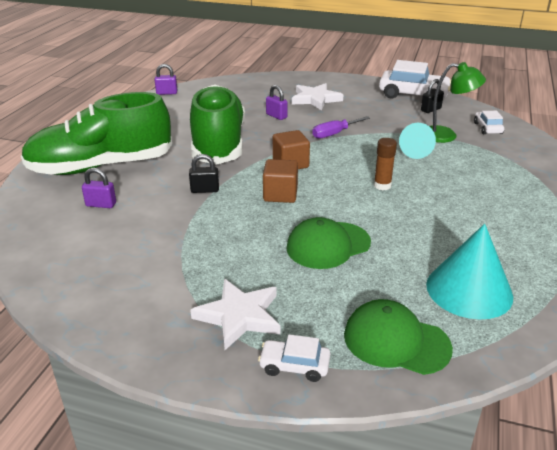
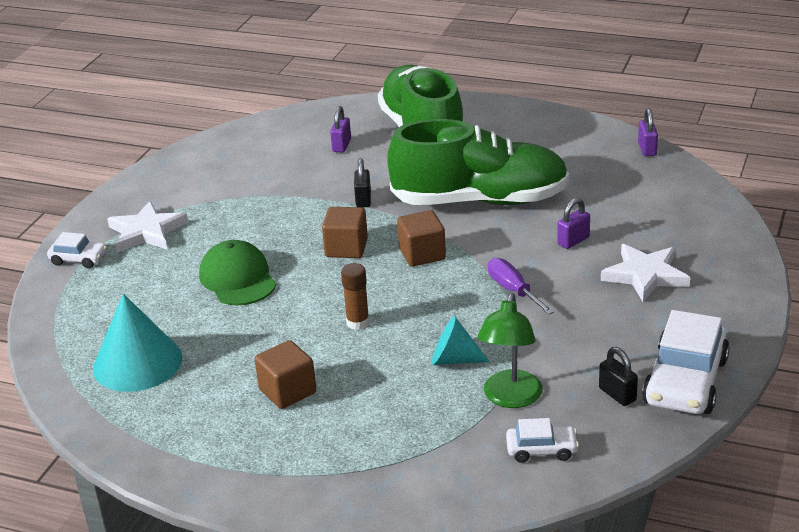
camera: 95 degrees right, 0 degrees up
(294, 366) = (78, 259): white car -> white car turned 90 degrees clockwise
(396, 341) = (85, 311): green cap -> none
(474, 209) = (287, 391): none -> brown cube

